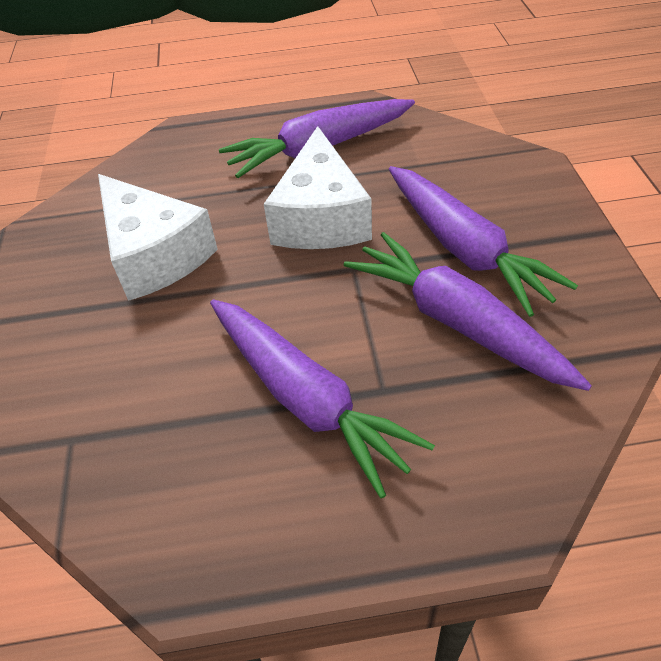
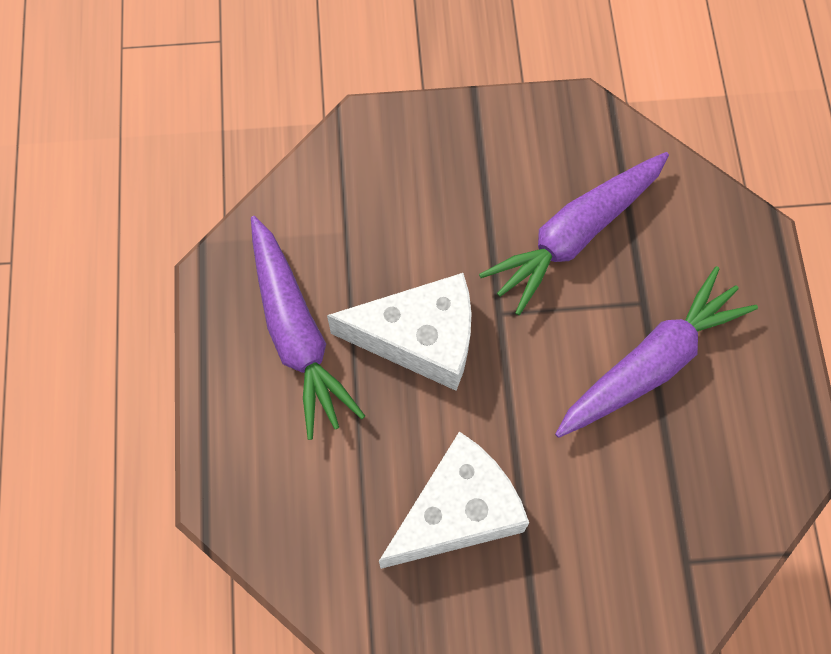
camera: 90 degrees left, 20 degrees up
(464, 249) = (485, 212): purple carrot -> none

